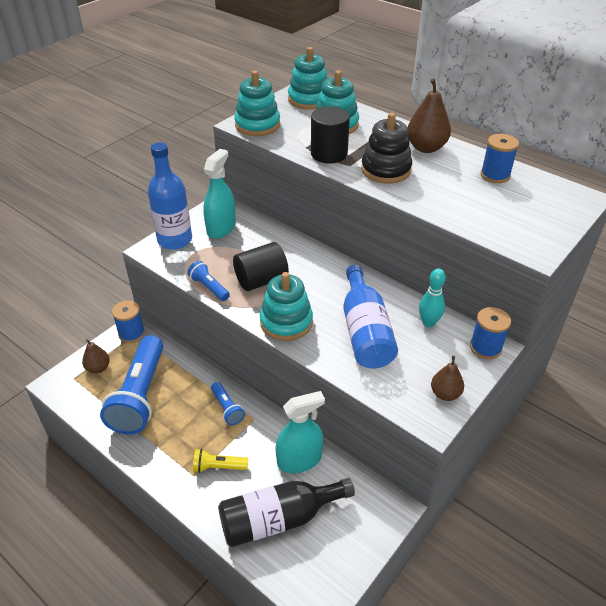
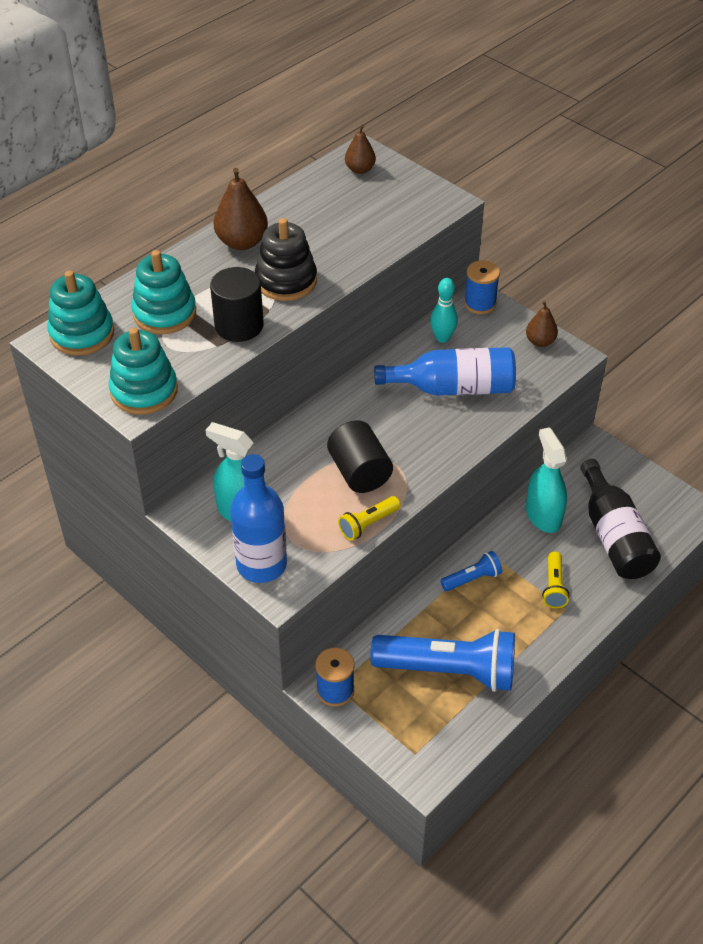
camera: 85 degrees left, 5 degrees up
(98, 368) = (398, 725): brown pear -> brown pear (360, 169)
(209, 287) = (368, 524): blue flashlight -> yellow flashlight
(286, 322) = (435, 452): turquoise stacking toy -> none
(495, 175) = (311, 200): blue spool -> none

